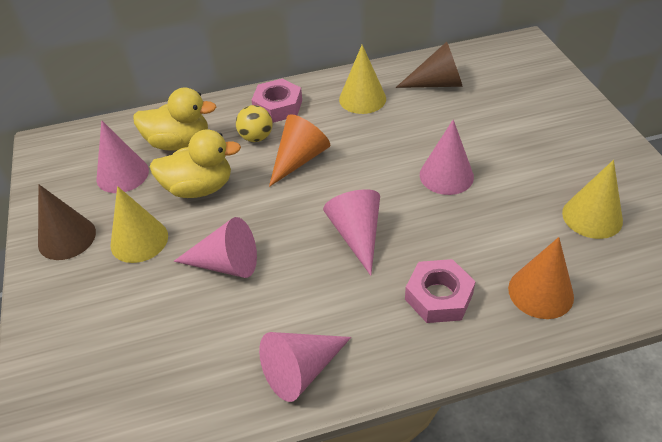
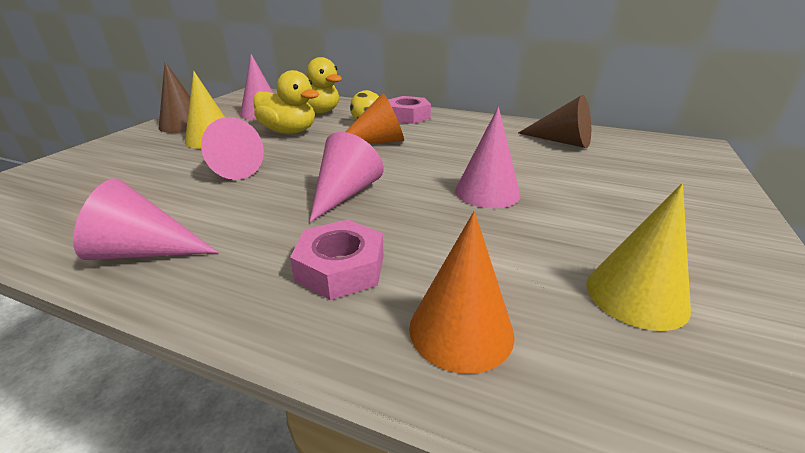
camera: 35 degrees right, 15 degrees down
(362, 99) = (479, 130): yellow cone -> none

